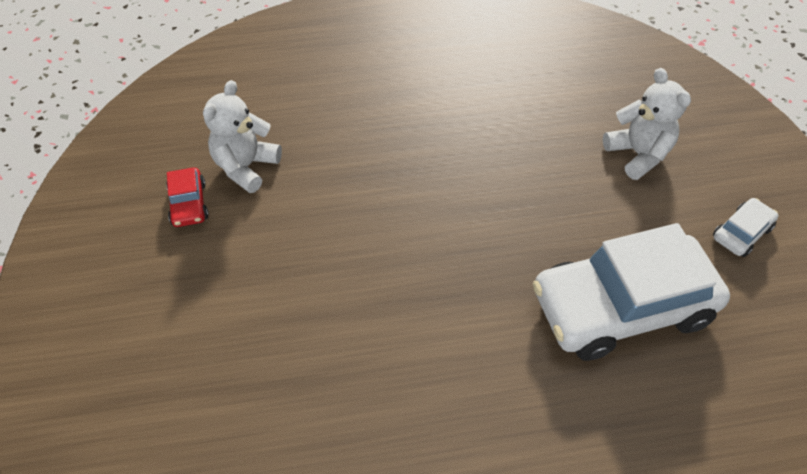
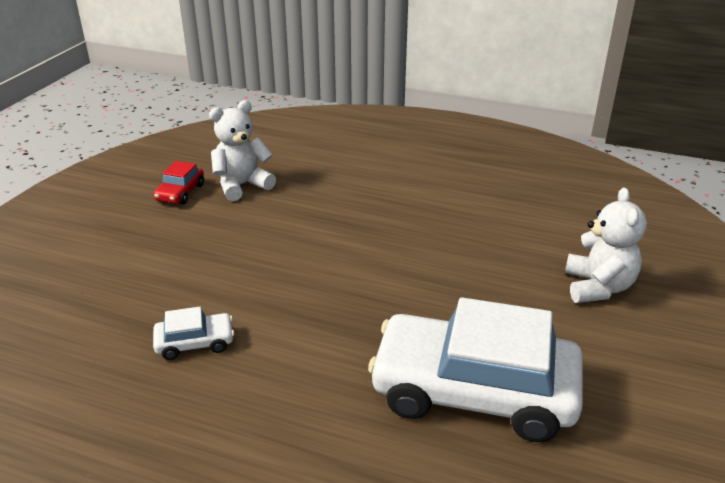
camera: 30 degrees right, 20 degrees down
(741, 233) = (664, 386): white car -> white car (195, 343)

